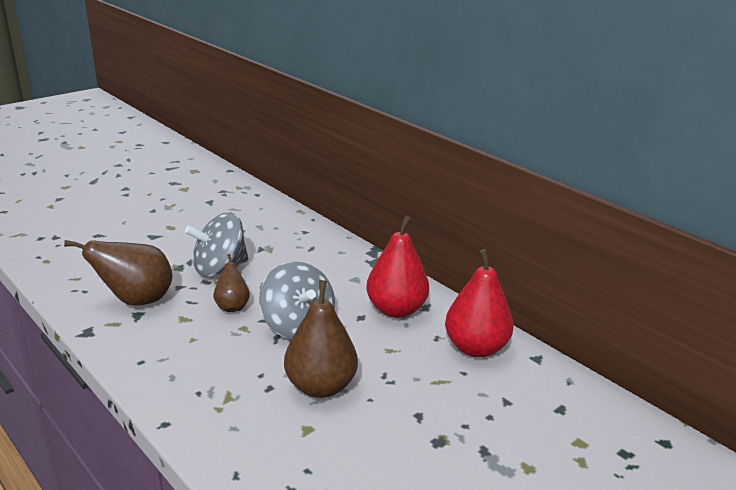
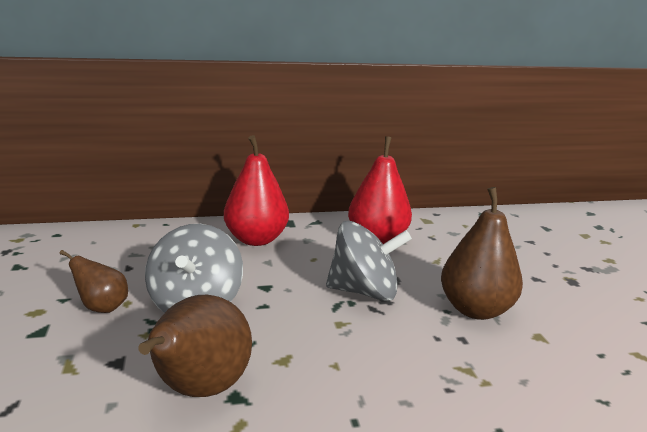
camera: 60 degrees left, 5 degrees down
(232, 306) = (290, 318): brown pear -> brown pear (102, 307)
(475, 348) = (456, 228): red pear -> red pear (256, 239)

